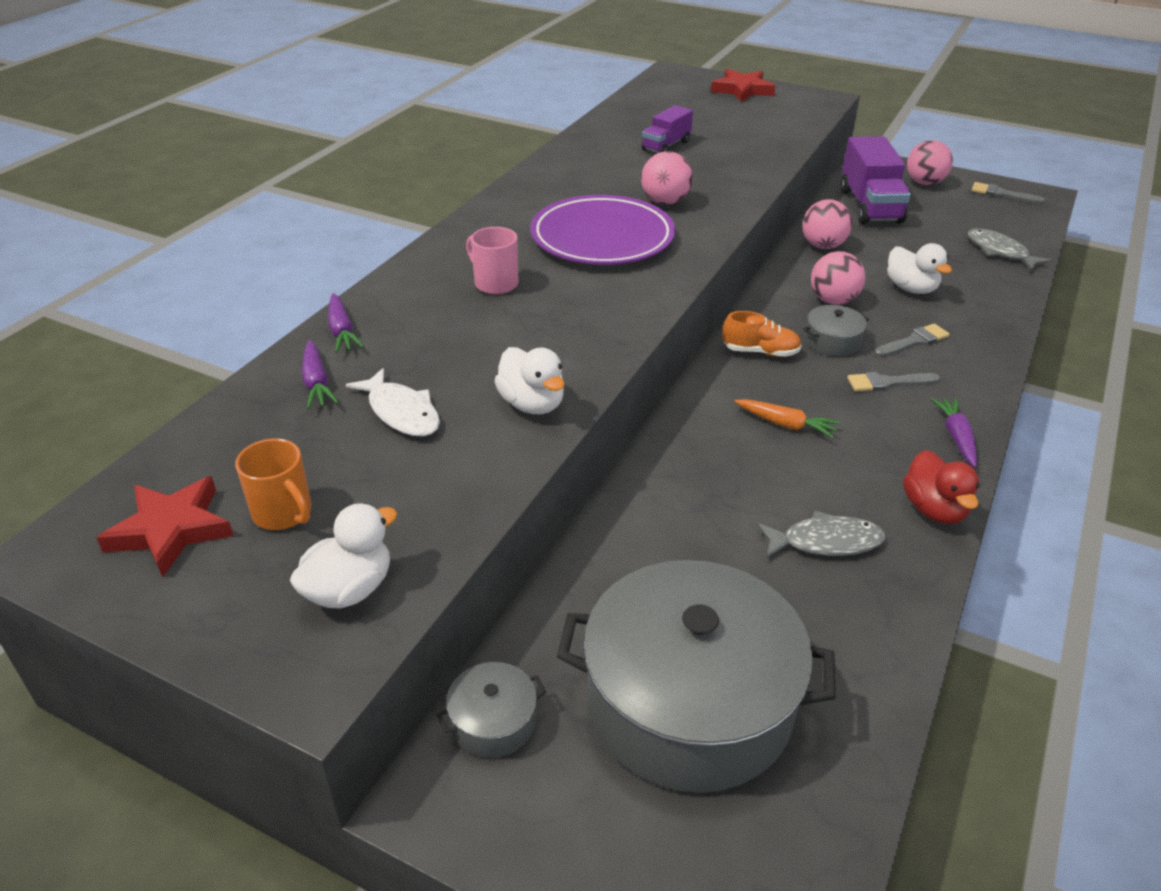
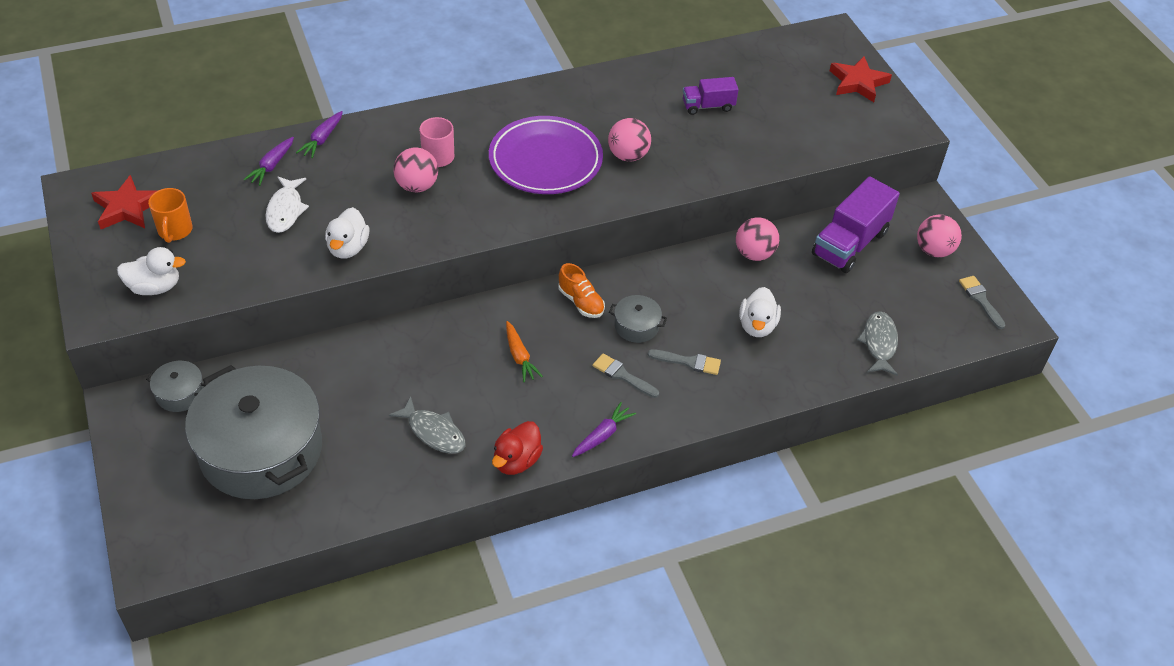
camera: 40 degrees right, 10 degrees up
(833, 301) = (687, 299): pink ball -> pink ball (417, 186)

